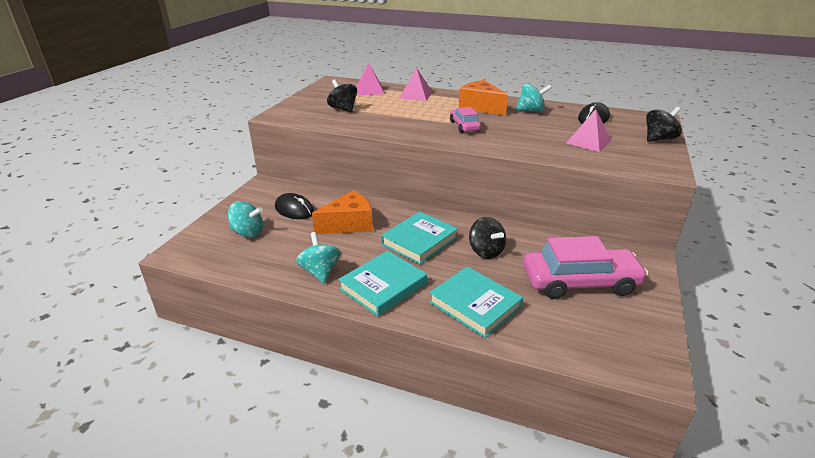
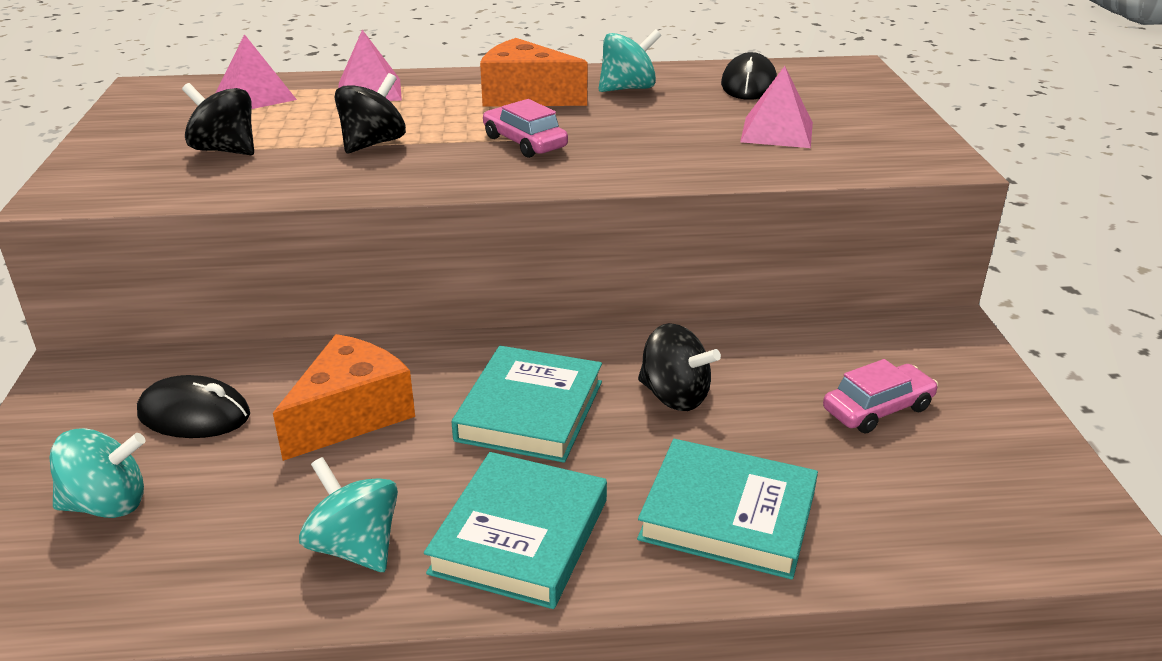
camera: 25 degrees left, 0 degrees up
(580, 282) = (878, 409): pink car -> pink car, size x0.52
(658, 139) = (884, 105): black spinning top -> black spinning top (373, 143)

